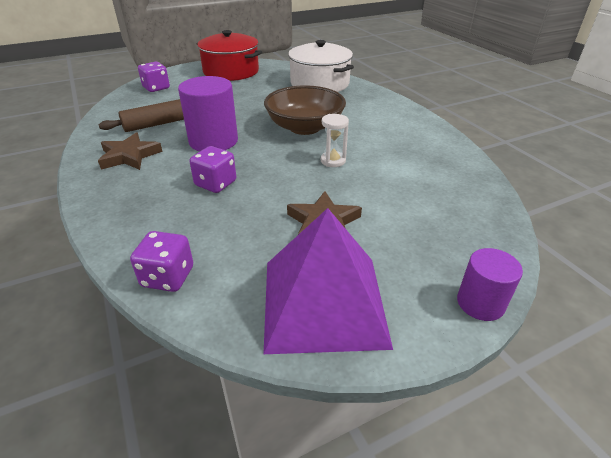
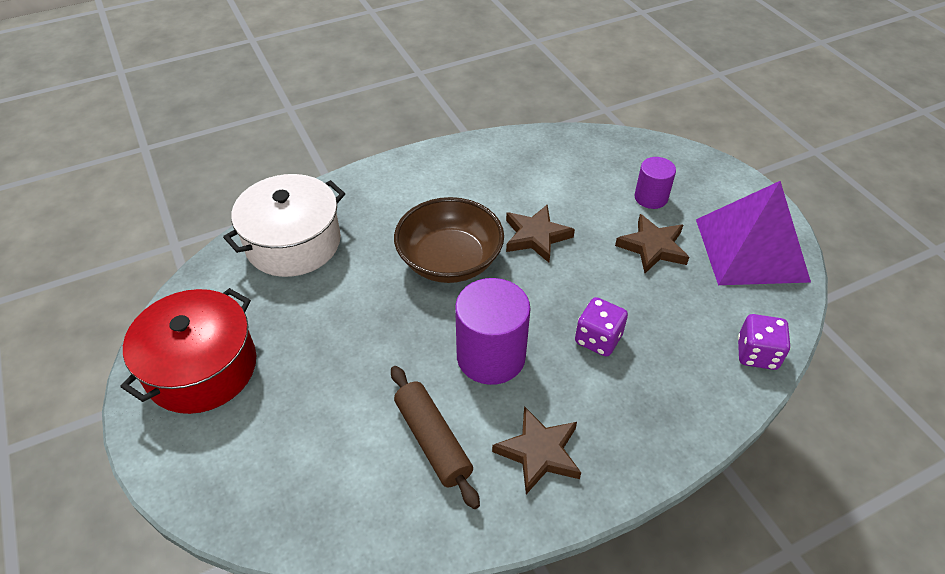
camera: 90 degrees left, 10 degrees up
(156, 88) = (266, 483): purple dice -> none
(333, 161) = (536, 236): white hourglass -> brown star
(480, 303) = (725, 170): purple cylinder -> purple cylinder (651, 197)

